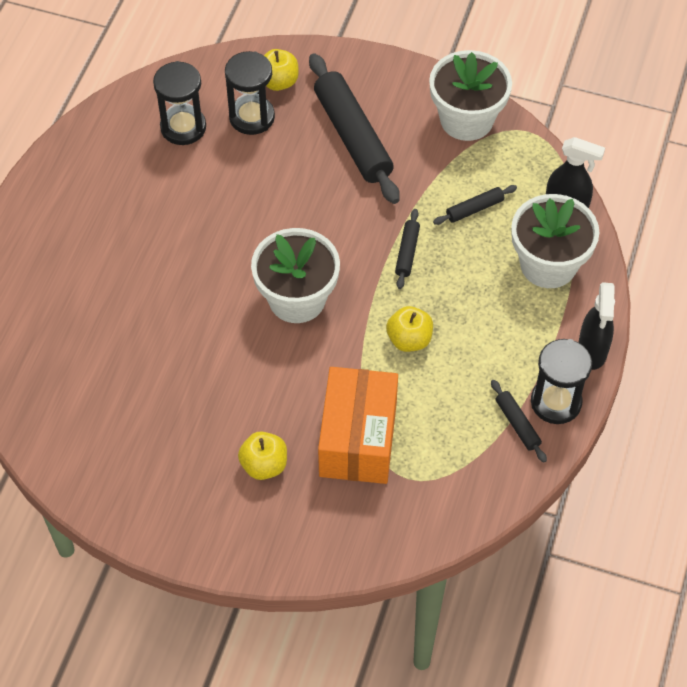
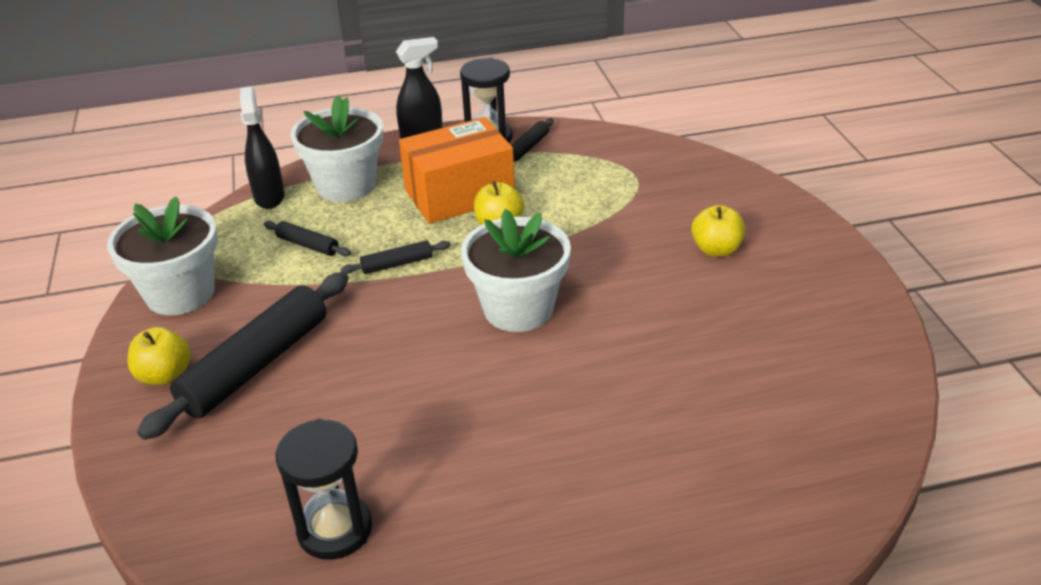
camera: 120 degrees left, 20 degrees down
(252, 117) = (274, 467): black hourglass -> none
(278, 82) = (193, 472): yellow apple -> yellow apple (165, 375)
(358, 439) = (630, 212): orange box -> orange box (459, 194)

